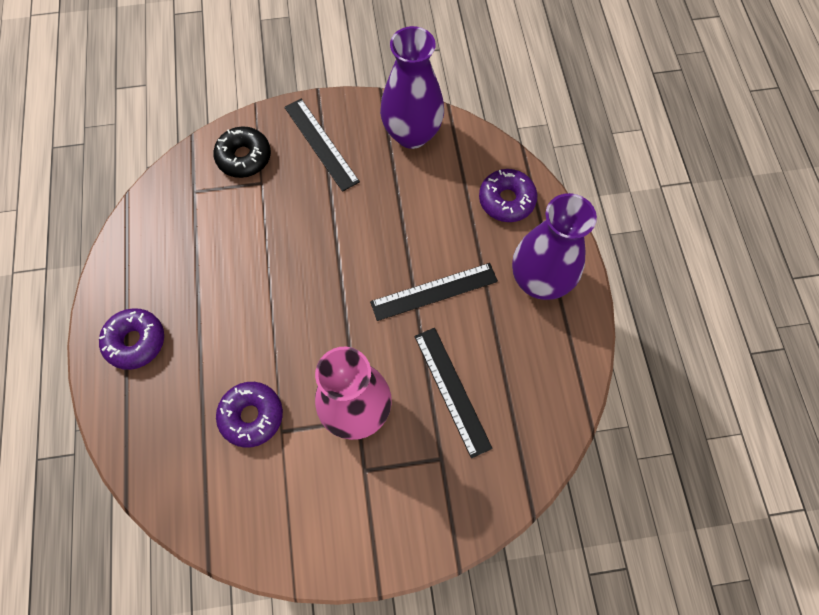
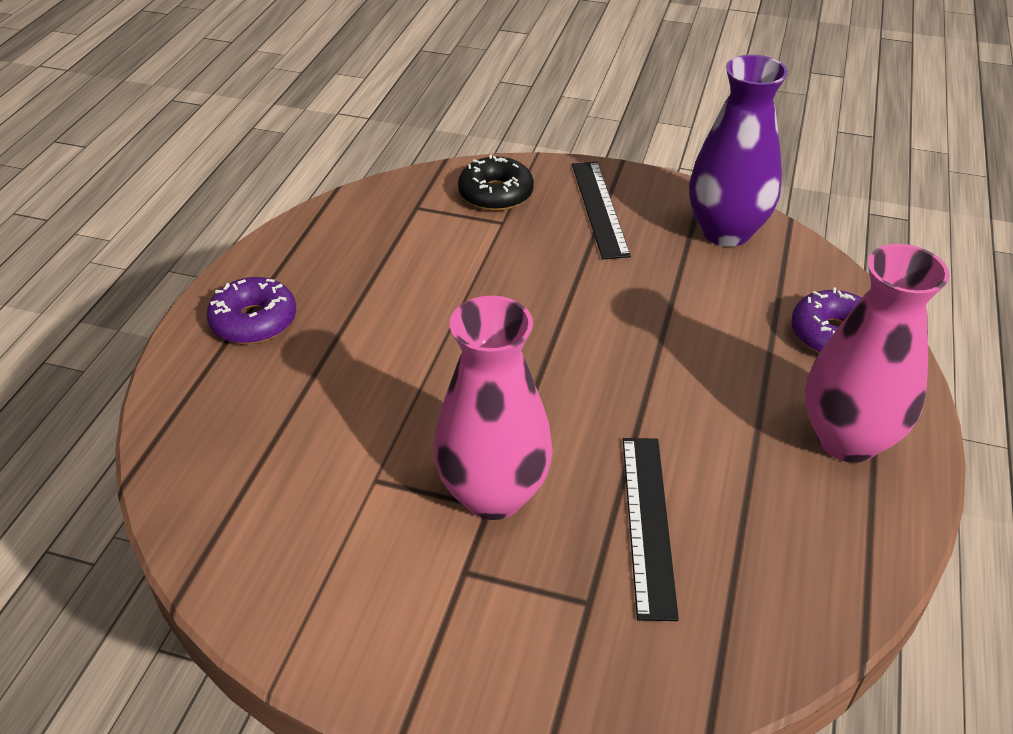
camera: 25 degrees right, 25 degrees down
(251, 416) = (346, 447): purple donut -> none
(434, 292) = (677, 400): black ruler -> none
(539, 281) = (847, 439): purple vase -> pink vase

